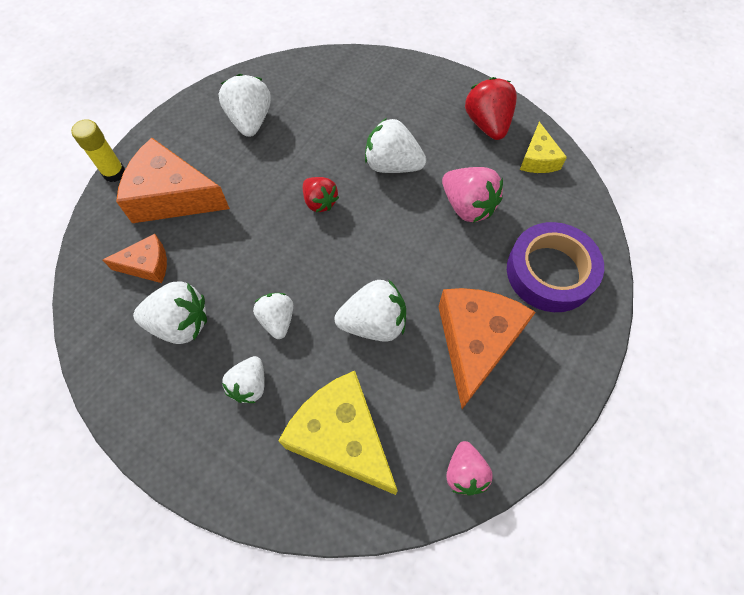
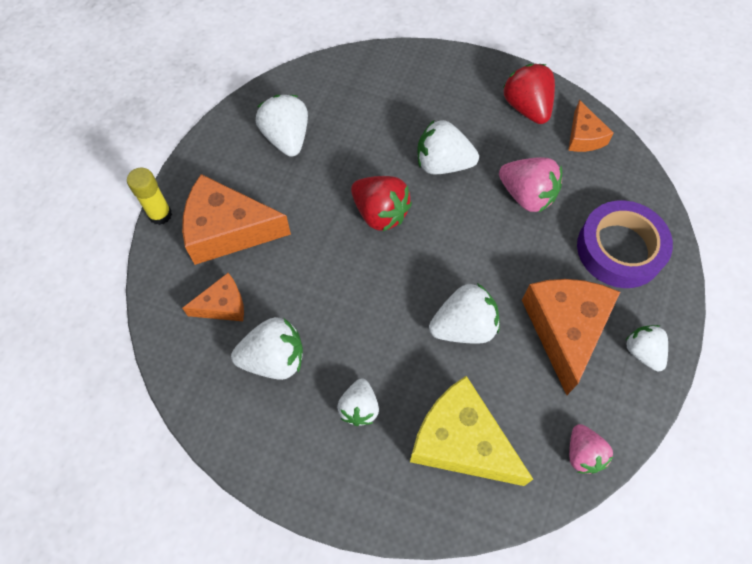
camera: 10 degrees left, 0 degrees up
(277, 320) = (369, 339): white strawberry -> white strawberry (642, 352)
(320, 202) = (380, 213): red strawberry -> red strawberry, size x1.53
(538, 159) = (584, 136): yellow cheese -> orange cheese

